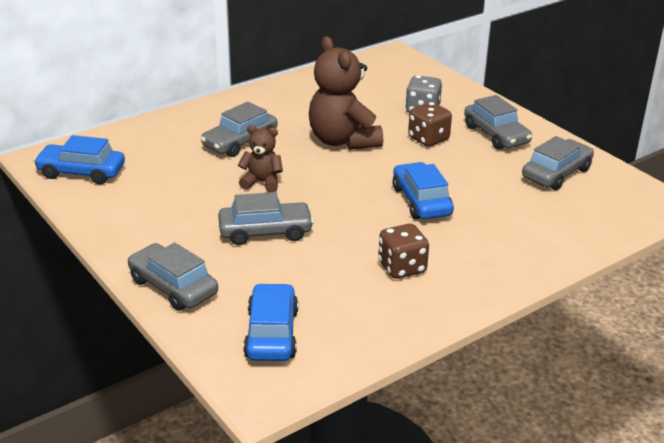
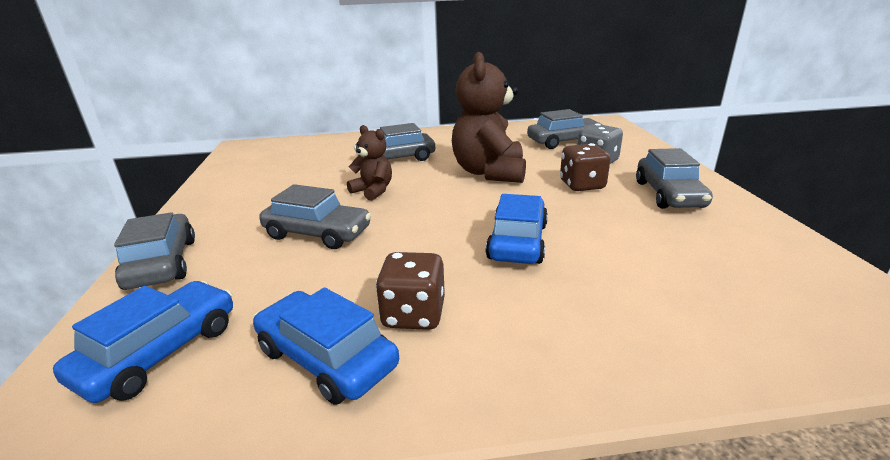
camera: 30 degrees right, 5 degrees down
(81, 172) = (250, 158): blue car -> blue car (326, 358)
(556, 173) = (732, 249): grey car -> grey car (564, 141)

